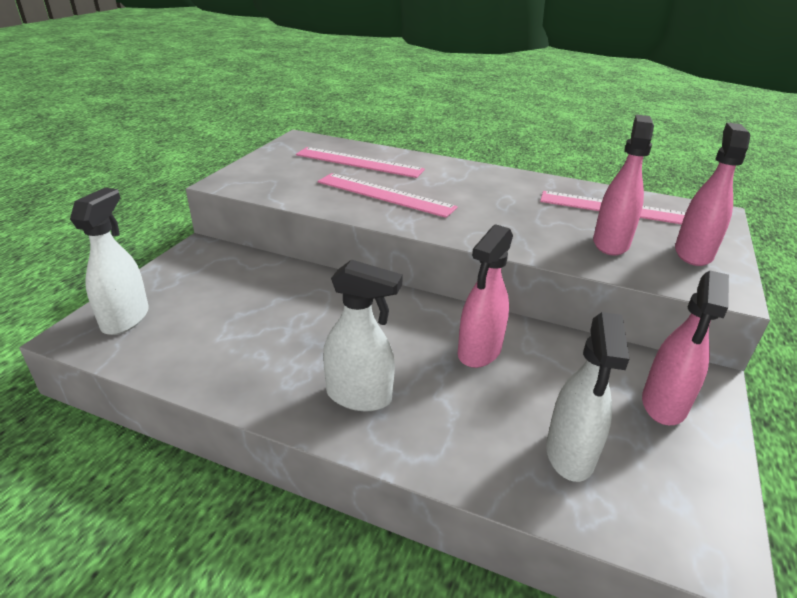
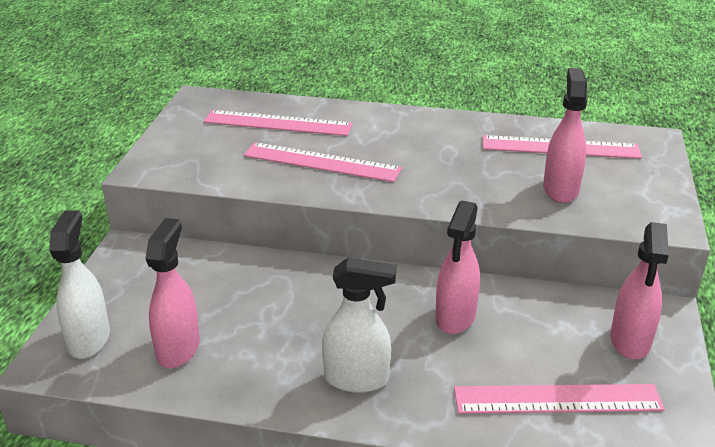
camera: 10 degrees left, 0 degrees up
(570, 454) = (557, 399): white spray bottle -> pink ruler
(693, 253) = (638, 189): pink spray bottle -> pink spray bottle (178, 348)

